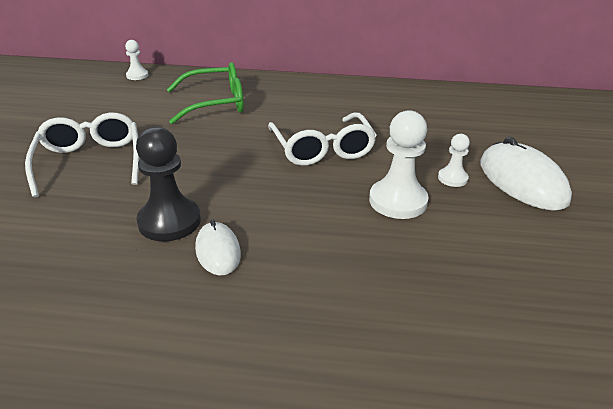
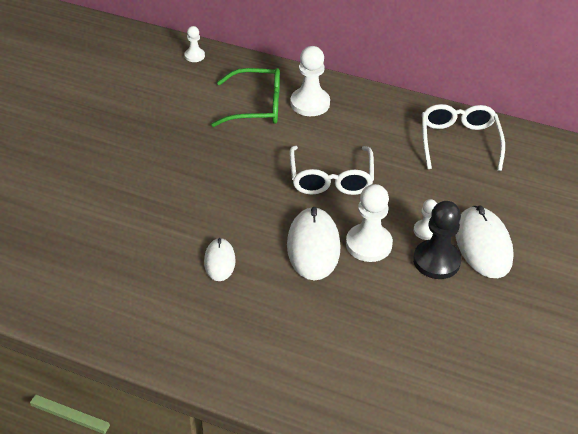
camera: 15 degrees right, 10 degrees up
(90, 162) = (142, 159): white glasses -> white glasses (459, 142)
(169, 221) = (191, 229): black pawn -> black pawn (436, 261)
(271, 95) = (310, 103): none -> white pawn
(333, 214) = (313, 246): none -> white mouse

